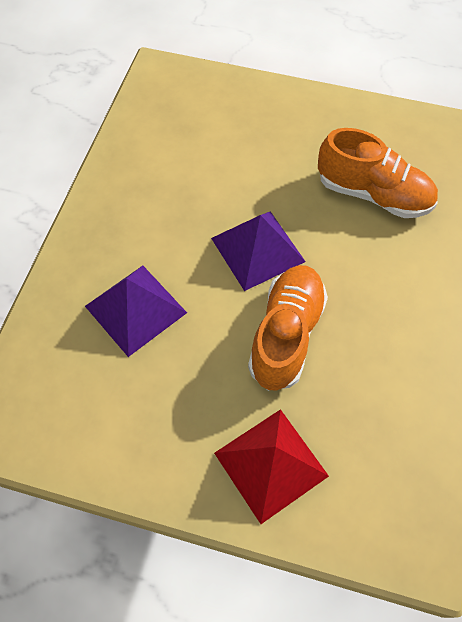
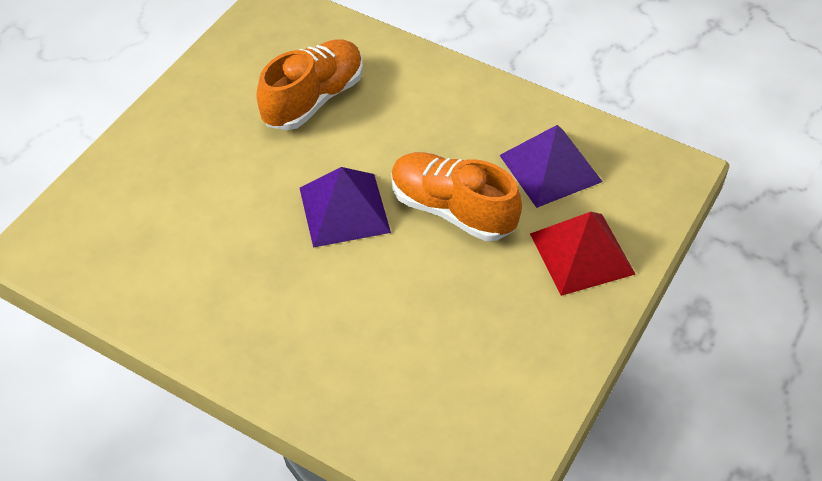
camera: 75 degrees left, 10 degrees down
(136, 309) = (380, 333): purple pyramid -> purple pyramid (550, 168)

